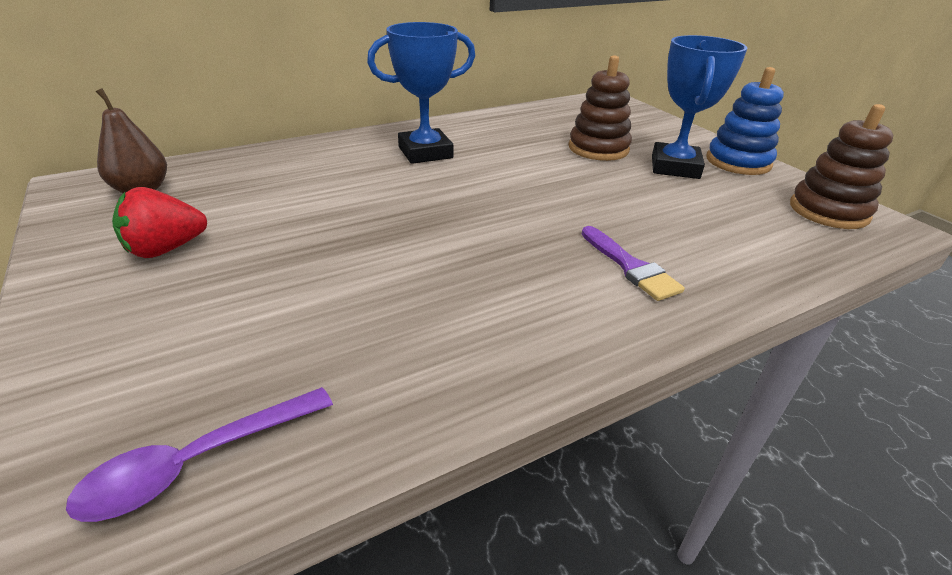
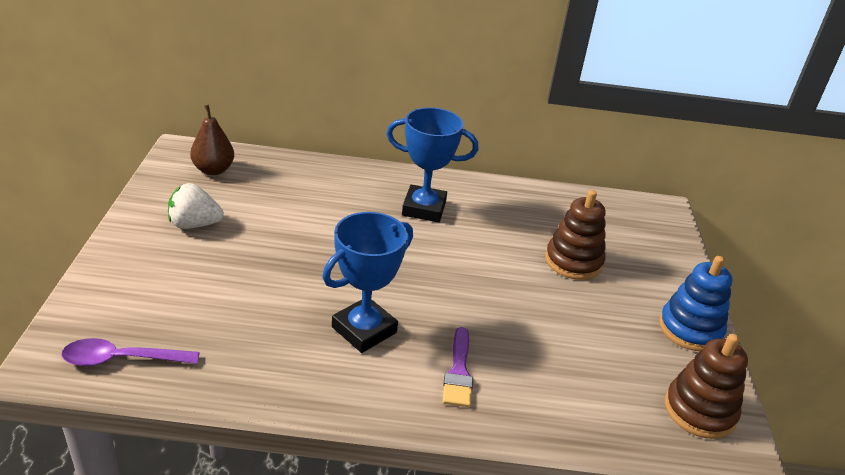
camera: 30 degrees right, 0 degrees up
(166, 249) = (194, 224): red strawberry -> white strawberry
(675, 167) = (618, 308): blue trophy -> blue trophy (364, 330)

